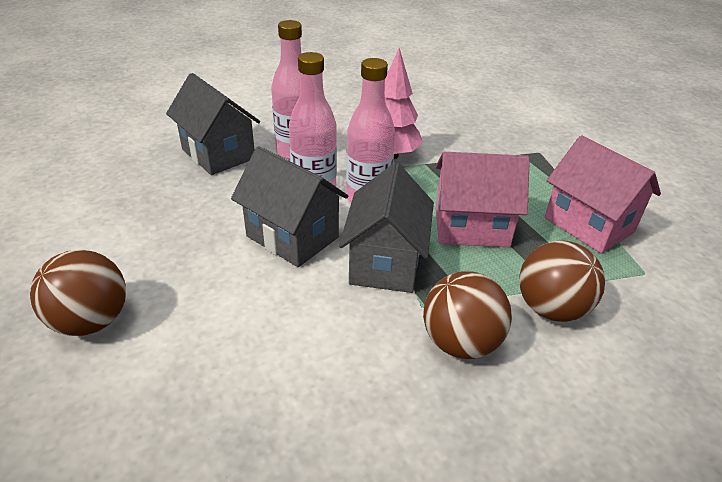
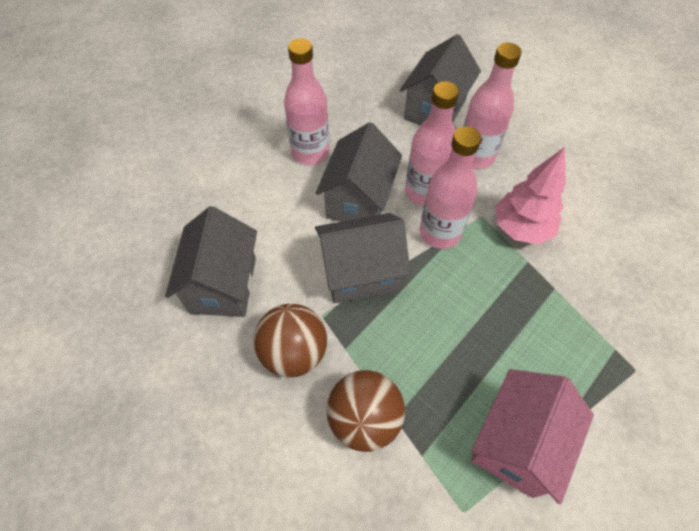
camera: 70 degrees right, 20 degrees up
(91, 321) = (229, 135): brown ball -> none
(193, 254) = (310, 152): none -> pink bottle
(338, 388) = (223, 285): none -> grey house
(471, 227) = (445, 328): pink house -> none

